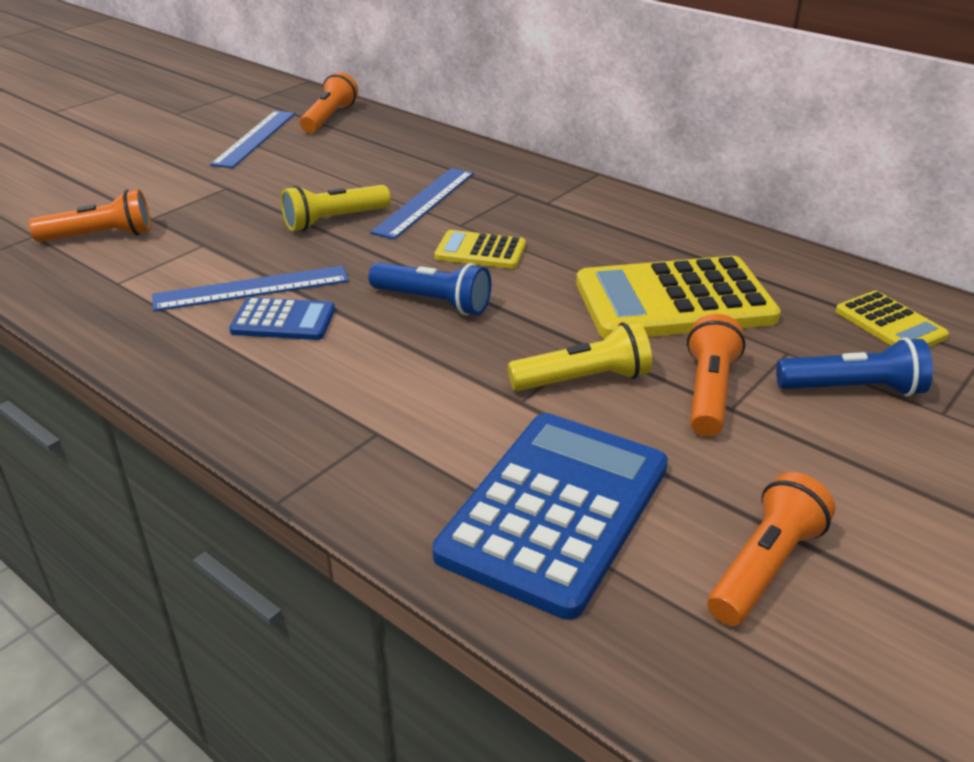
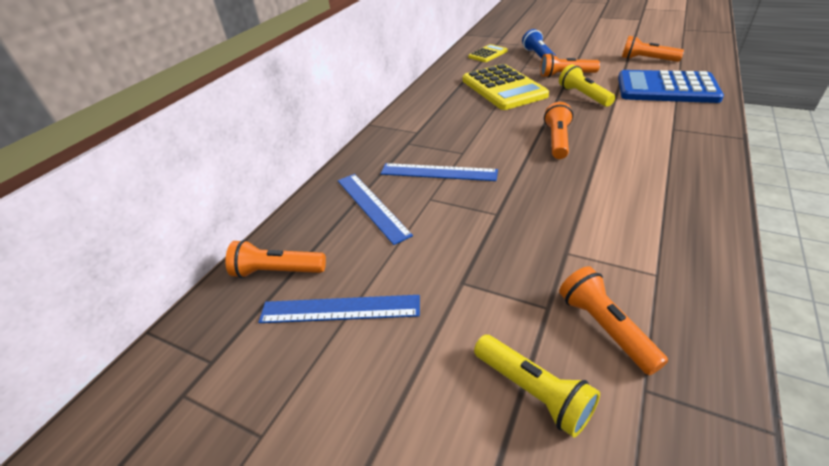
camera: 100 degrees left, 5 degrees up
(251, 288) = (602, 205): blue ruler -> blue ruler (372, 206)
(283, 320) = (622, 180): blue calculator -> none
(334, 220) = (487, 201): yellow flashlight -> yellow flashlight (533, 391)
(433, 302) = (557, 140): blue flashlight -> orange flashlight
(480, 251) = (491, 139): yellow calculator -> none

